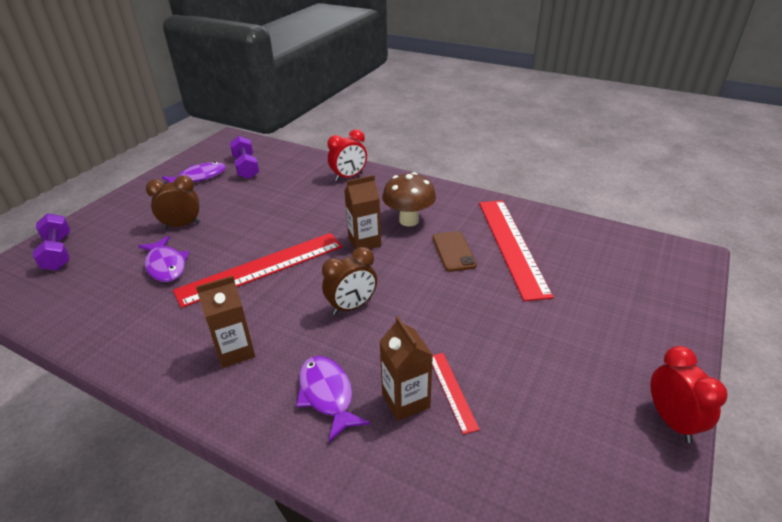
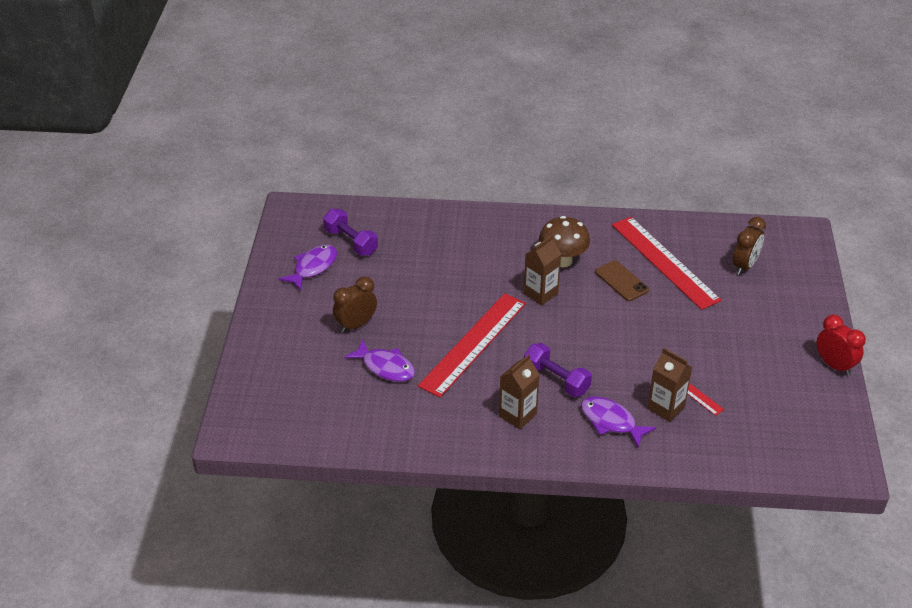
camera: 25 degrees left, 5 degrees up
(58, 253) = (267, 386): purple dumbbell -> purple dumbbell (556, 380)
(349, 177) = (468, 226): red clock -> none
(352, 306) = (576, 354): brown clock -> brown clock (744, 266)

